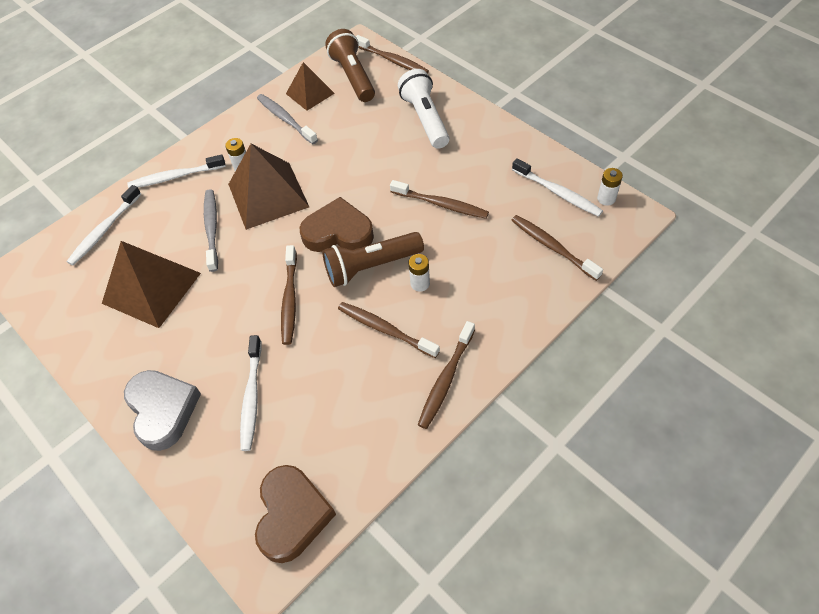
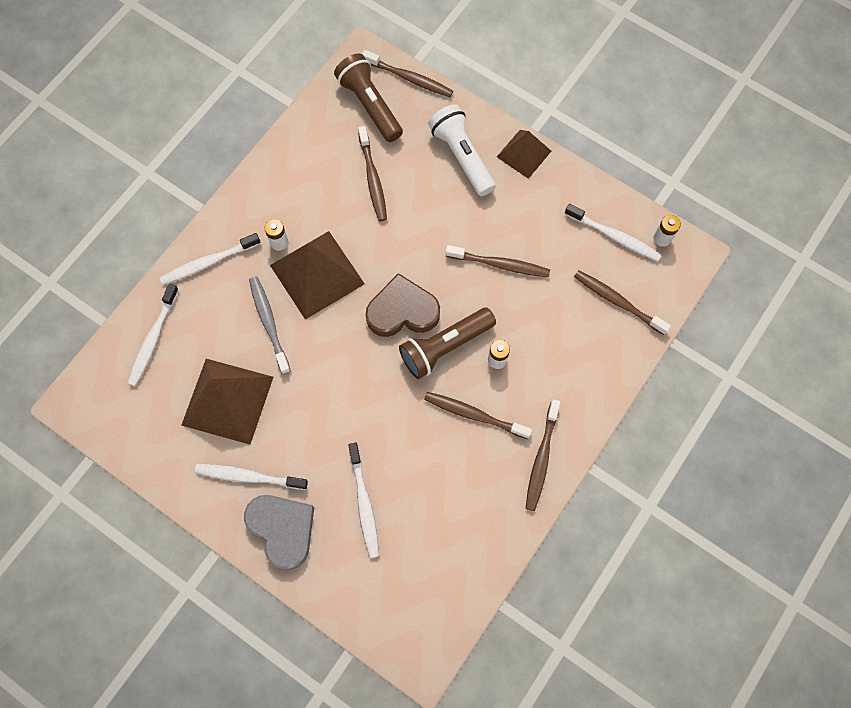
camera: 15 degrees left, 15 degrees up
(147, 356) = (249, 476): none -> white toothbrush
(285, 119) = (309, 172): grey toothbrush -> none
(290, 299) = (373, 395): brown toothbrush -> brown toothbrush (373, 178)
(292, 515) = (432, 609): brown heart -> none
(310, 93) = (327, 134): brown pyramid -> brown pyramid (524, 154)

